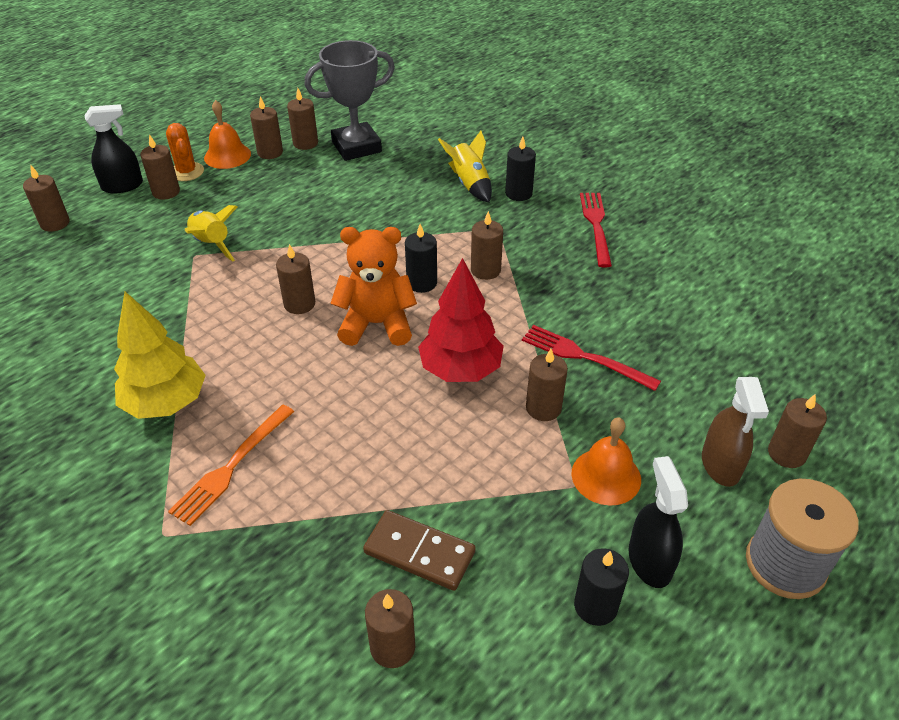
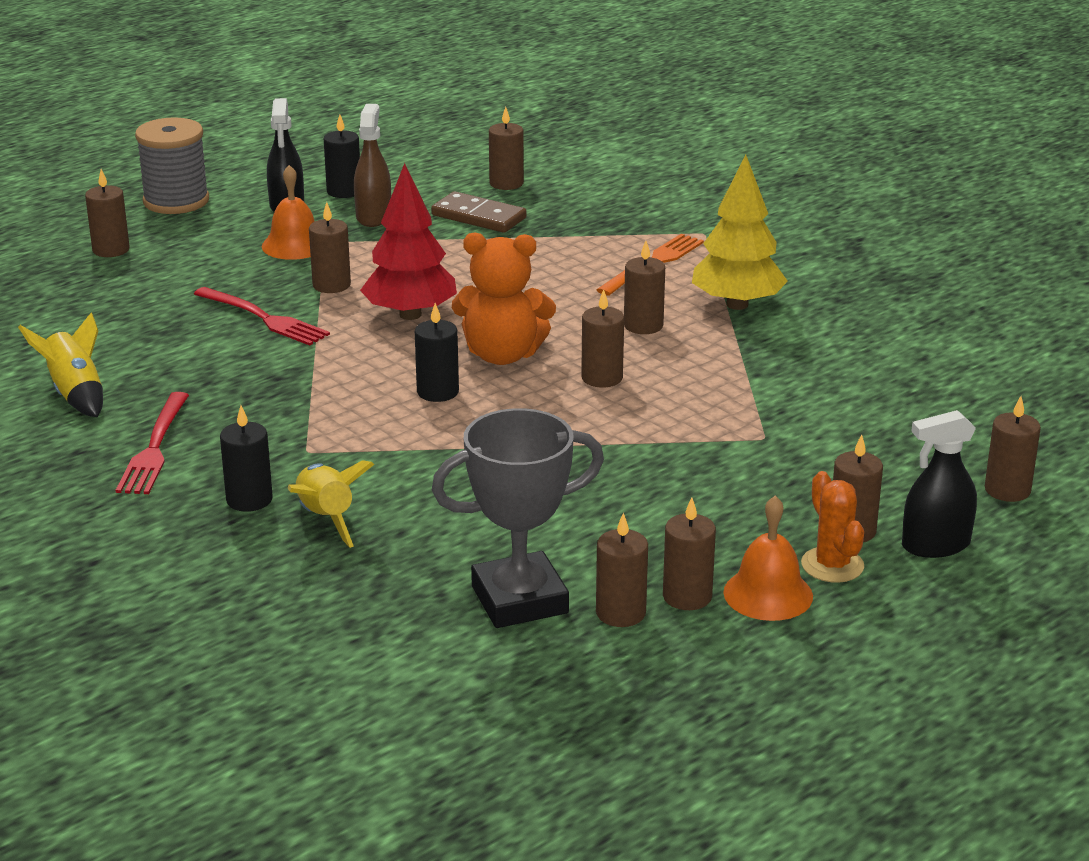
camera: 175 degrees left, 15 degrees down
(211, 244) = (743, 450): yellow rocket -> yellow rocket (75, 394)
(485, 270) = (346, 401): brown candle -> brown candle (643, 325)
(720, 465) = (181, 246): brown spray bottle -> brown spray bottle (373, 217)

